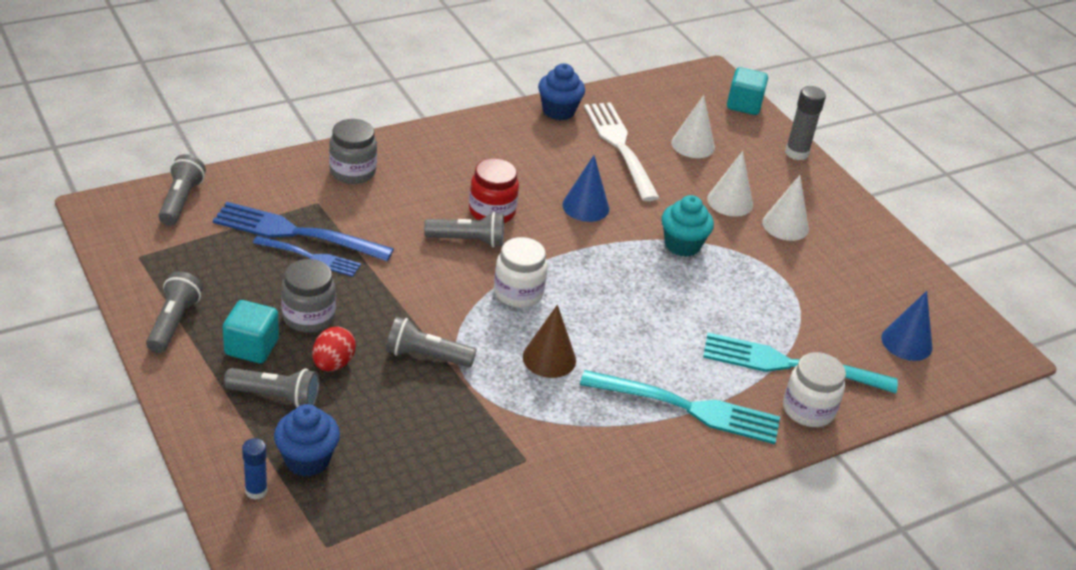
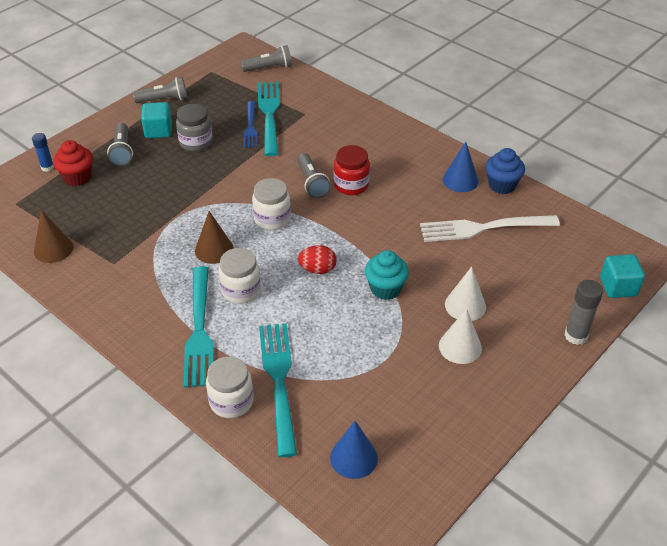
camera: 75 degrees right, 5 degrees up
(297, 233) = (269, 115): blue fork -> turquoise fork
(307, 460) = (77, 177): blue cupcake -> red cupcake
(333, 364) = (160, 163): red egg -> red egg (317, 269)
(352, 172) = (347, 117): grey jar -> none
(426, 356) = (187, 196): grey flashlight -> none
(463, 518) = (53, 249): none -> brown cone
(585, 206) = (393, 227): blue cone -> blue cone (460, 180)
(620, 147) = (484, 228): white fork -> white fork turned 150 degrees counterclockwise
(635, 355) = (241, 290): none -> white jar
(693, 145) = (526, 267): white cone -> none

